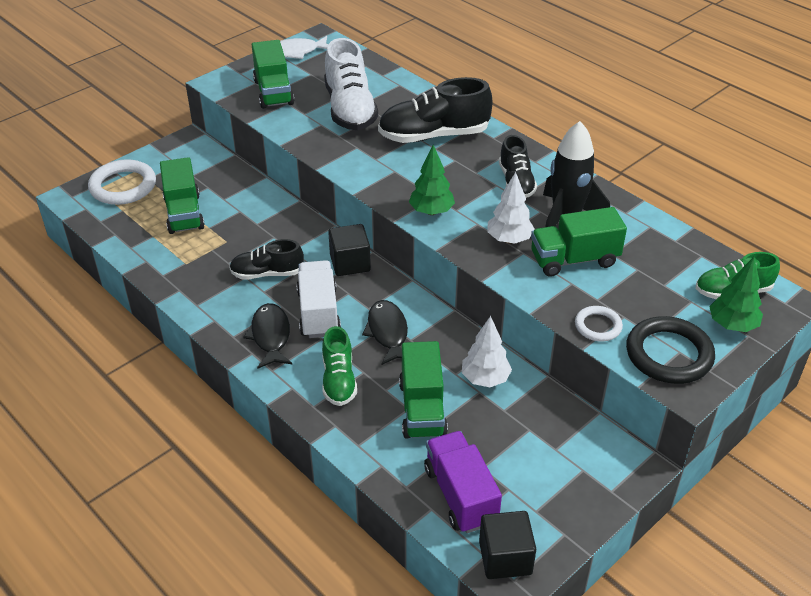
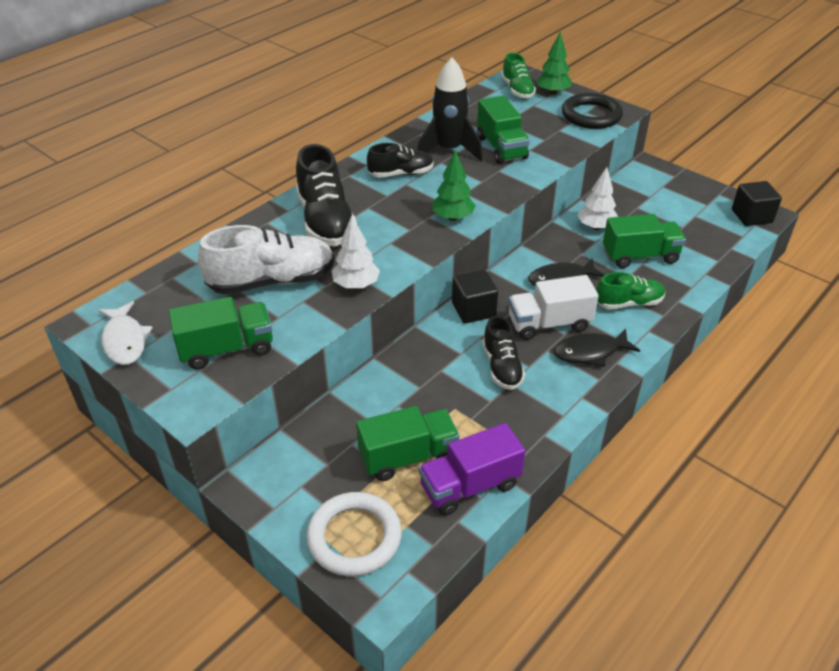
camera: 95 degrees left, 0 degrees up
(460, 495) = (712, 235): purple truck -> purple truck (470, 486)
(509, 239) = (483, 177): white tree -> white tree (356, 285)
(598, 326) = (574, 140): white ring -> none

